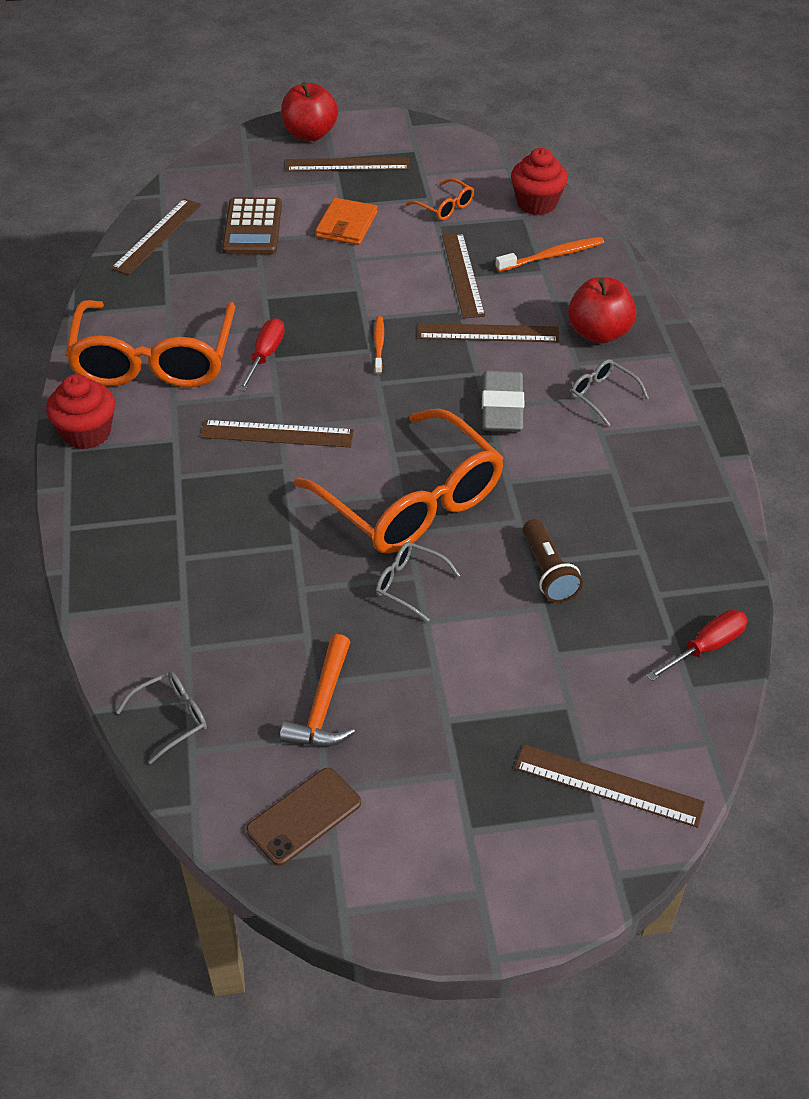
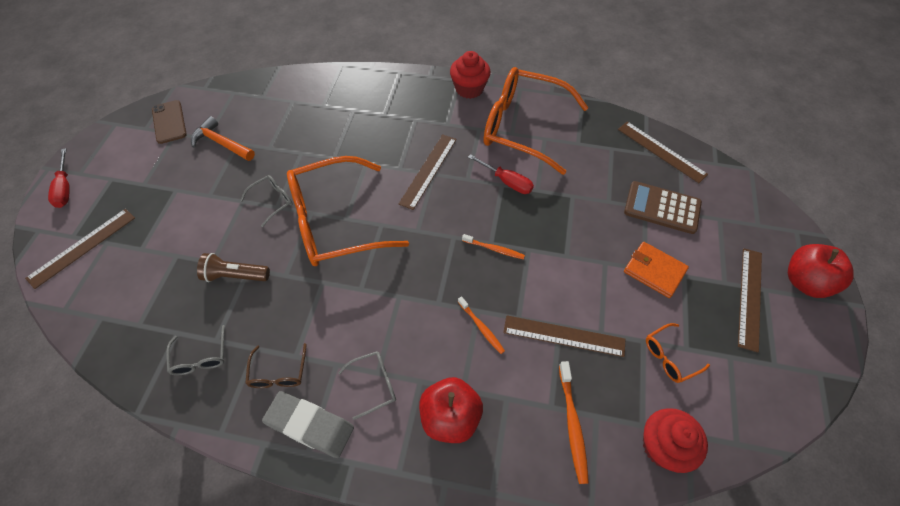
camera: 110 degrees right, 10 degrees up
(171, 718) = (256, 89): grey glasses -> grey glasses (200, 357)
(488, 333) = (481, 327): brown ruler -> orange toothbrush
(502, 407) = (394, 306): grey eraser -> grey eraser (310, 426)
(641, 476) = (278, 372): none -> brown glasses
(706, 647) = (119, 342): red screwdriver -> red screwdriver (65, 188)

